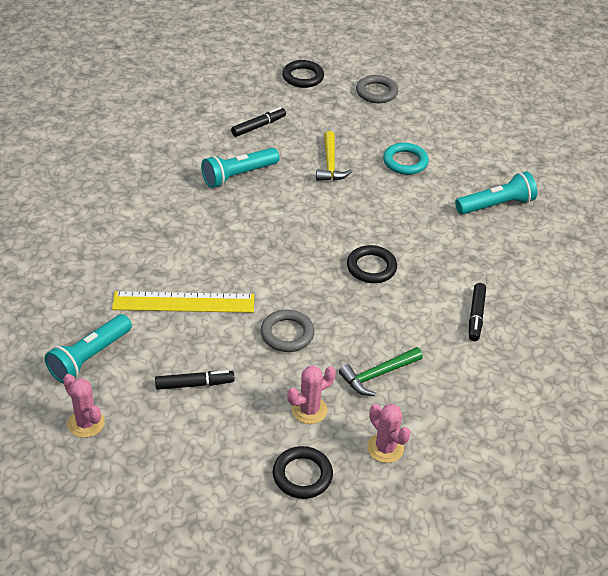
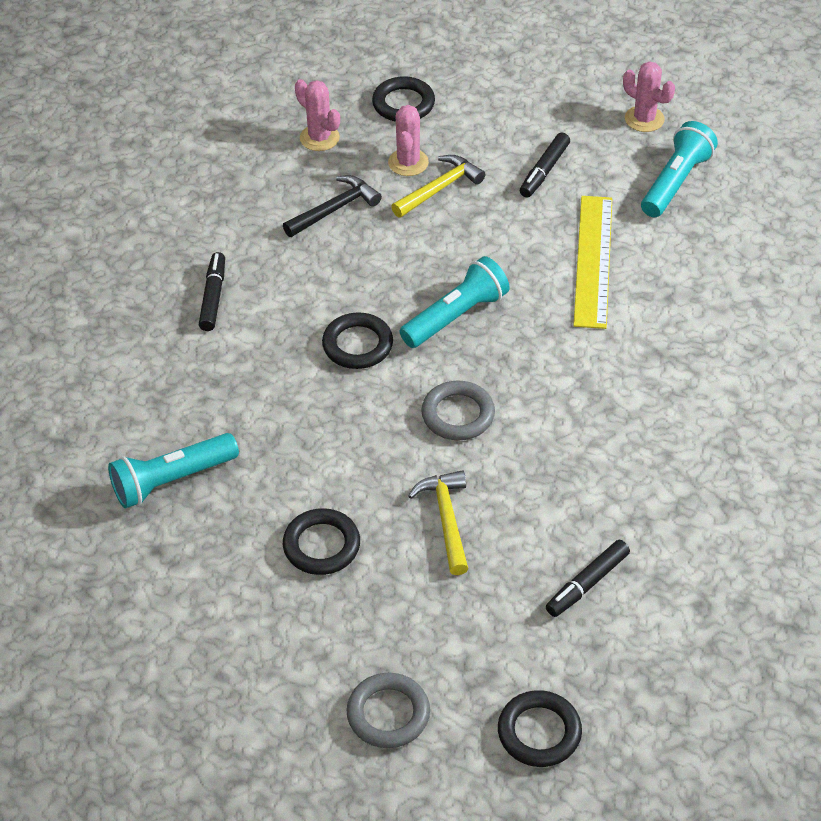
camera: 175 degrees right, 5 degrees up
(183, 302) = (593, 261): yellow ruler -> yellow ruler turned 75 degrees counterclockwise
(194, 384) = (544, 171): black marker -> black marker turned 45 degrees counterclockwise
(238, 175) = (588, 471): turquoise flashlight -> turquoise flashlight (456, 316)
(287, 334) = (452, 240): grey ring -> grey ring (458, 414)
(287, 381) = (439, 188): none -> yellow hammer
(309, 410) = (408, 162): pink cactus -> pink cactus turned 45 degrees counterclockwise
(378, 375) = (335, 209): green hammer -> black hammer
(405, 162) = (321, 545): turquoise ring -> black ring

